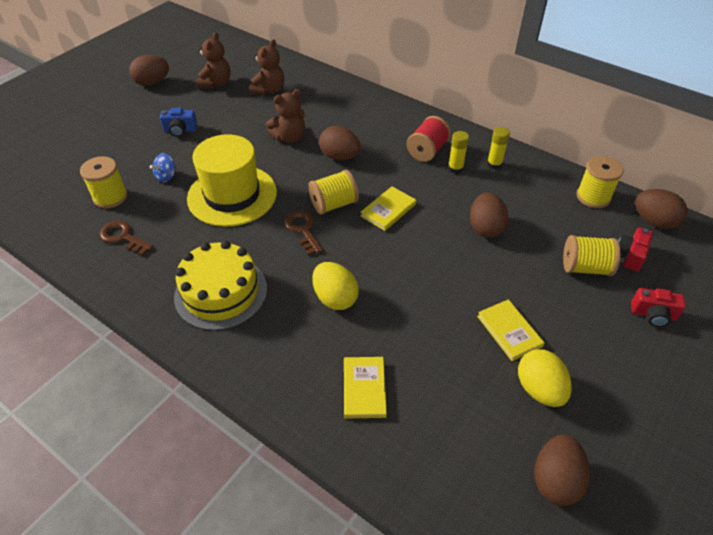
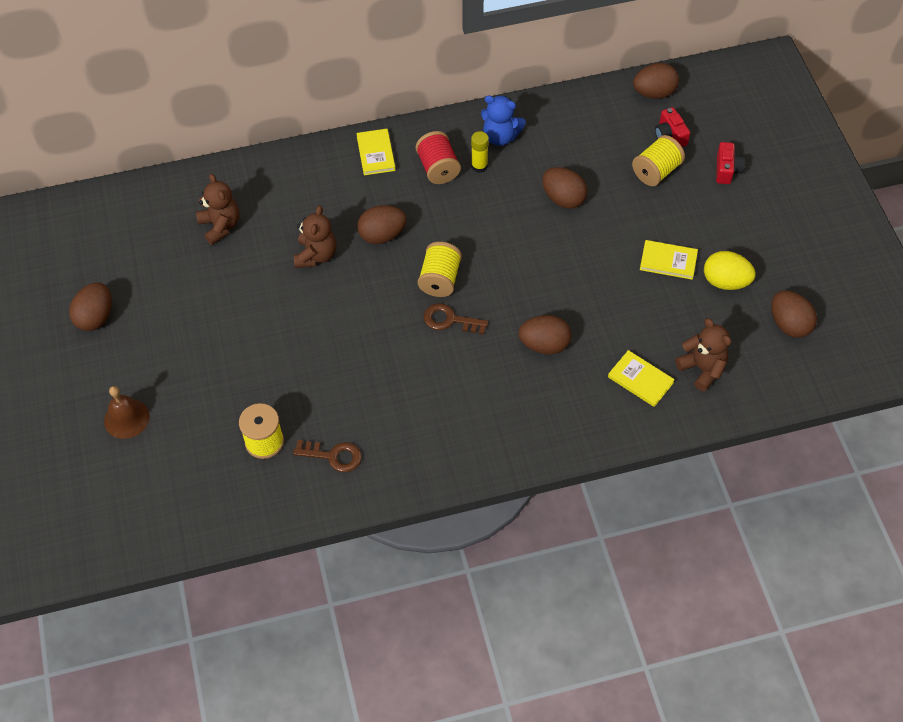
camera: 50 degrees left, 10 degrees up
(84, 131) = (126, 418): none -> brown bell
(123, 237) = (333, 456): brown key -> brown key turned 150 degrees counterclockwise
(166, 176) = (277, 382): blue spinning top -> none
(180, 130) = (212, 335): blue camera -> none
(216, 83) = (159, 263): brown teddy bear -> brown teddy bear (702, 369)
(221, 292) = (469, 417): yellow cake -> none
(232, 195) = (355, 345): yellow hat -> none
(335, 298) = (544, 345): yellow egg -> brown egg
(388, 210) = (483, 247): yellow book -> yellow book (376, 153)
(494, 164) = (500, 136): yellow glue stick -> blue teddy bear
(593, 197) = (597, 106): yellow spool -> none
(653, 314) = (727, 170): red camera -> red camera turned 45 degrees counterclockwise

